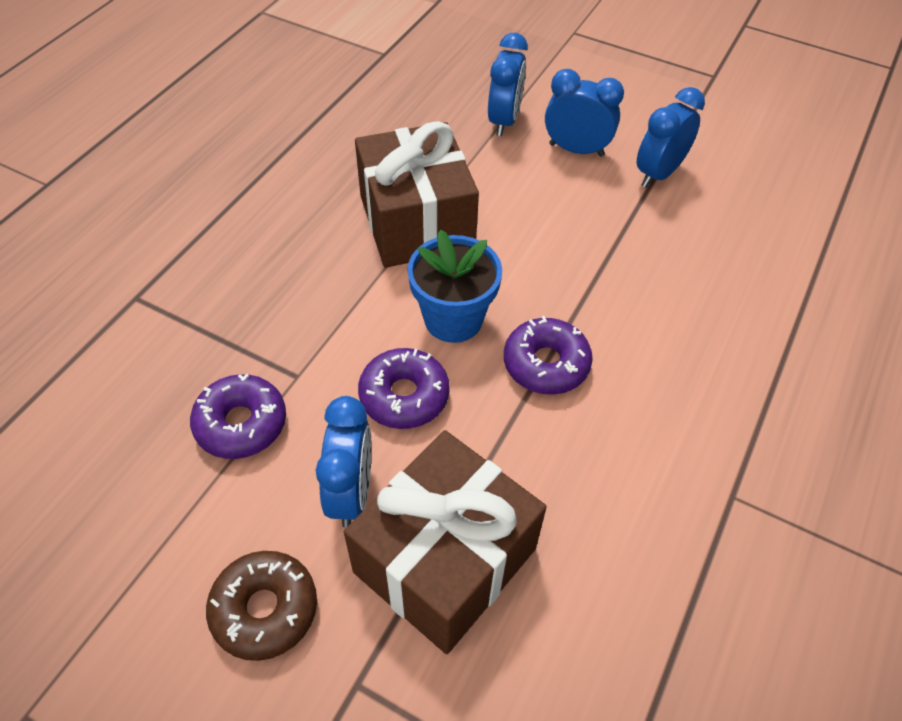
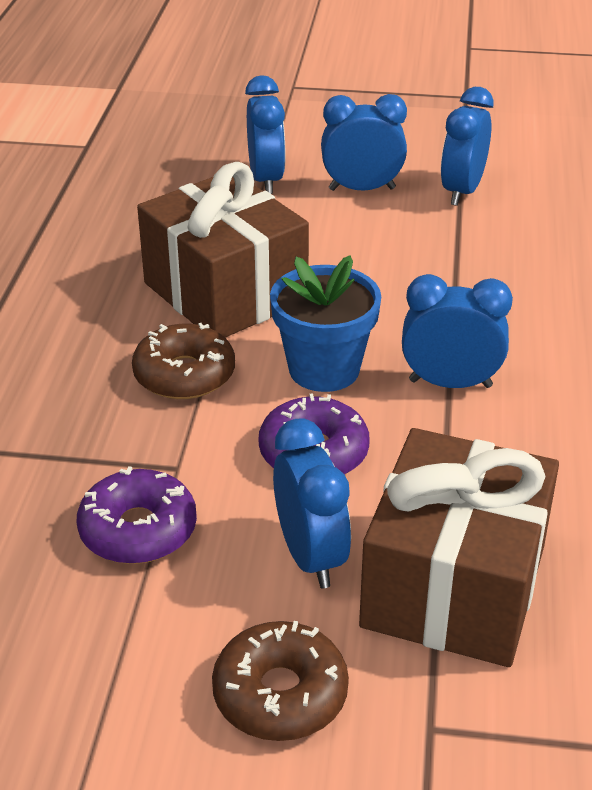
camera: 20 degrees left, 15 degrees down
(346, 291) = (184, 374): none -> brown donut
(546, 364) = (450, 383): purple donut -> blue clock

